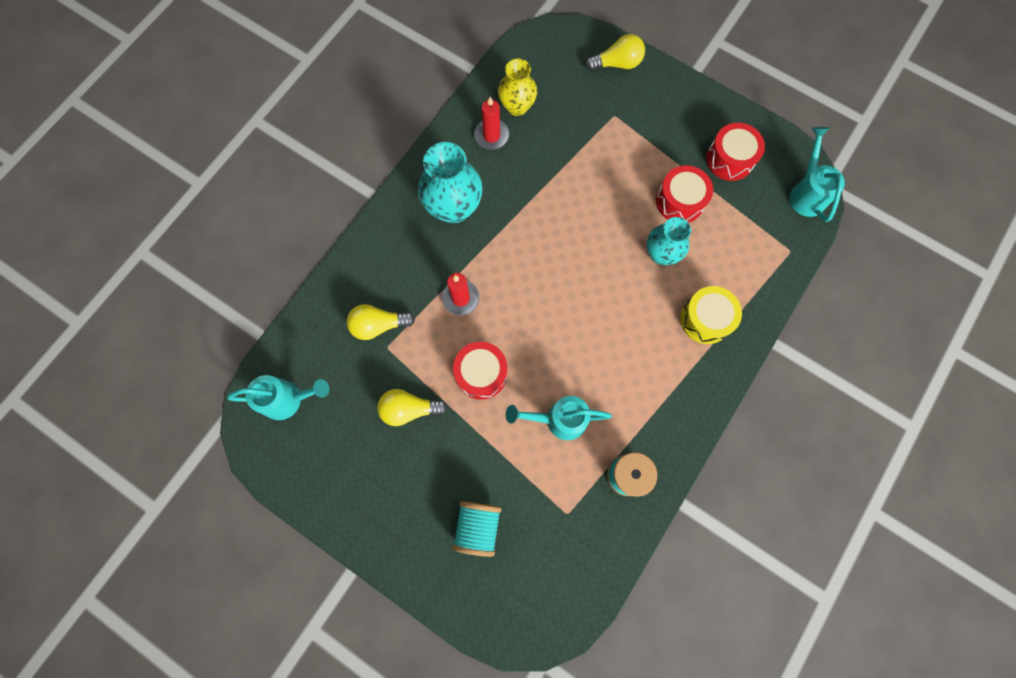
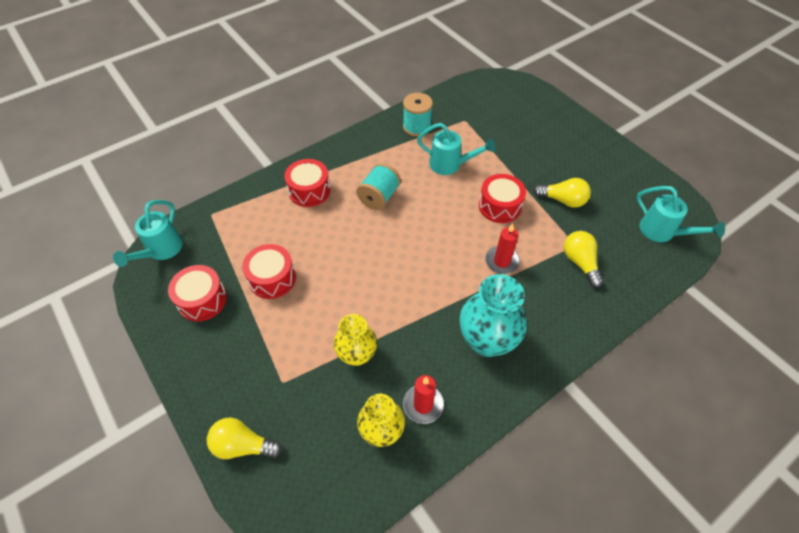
camera: 160 degrees left, 20 degrees down
(289, 399) = (663, 232): turquoise watering can -> turquoise watering can turned 150 degrees counterclockwise
(378, 325) = (580, 262): yellow light bulb -> yellow light bulb turned 120 degrees counterclockwise
(478, 526) = (527, 129): turquoise spool -> turquoise spool (379, 197)
(564, 157) = (357, 355): none -> yellow vase
(661, 254) = (315, 243): turquoise vase -> none
(705, 319) = (309, 191): yellow drum -> red drum

